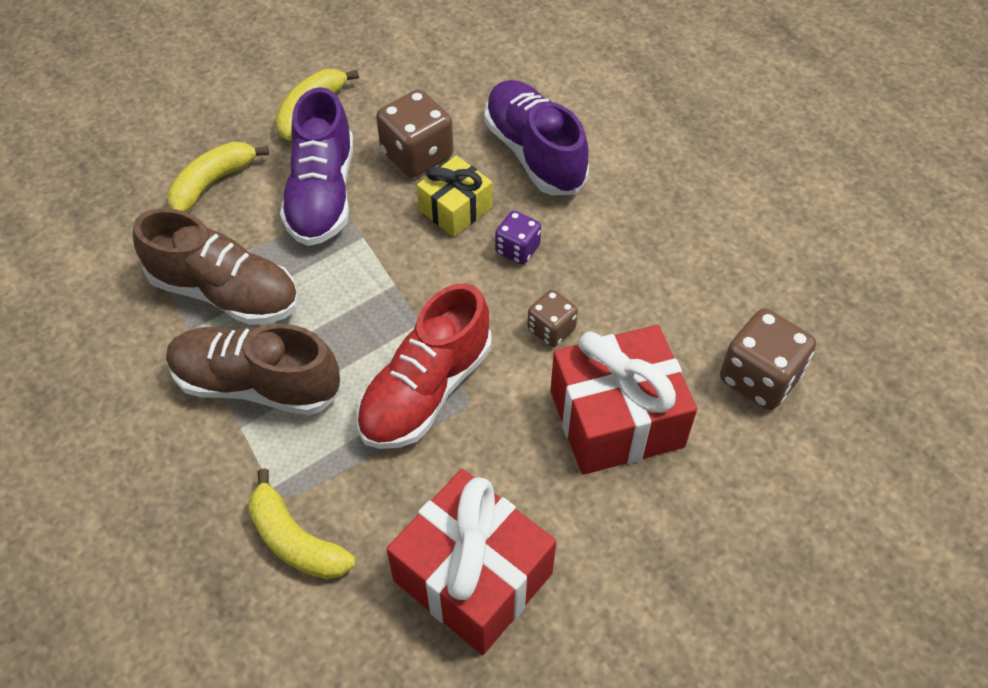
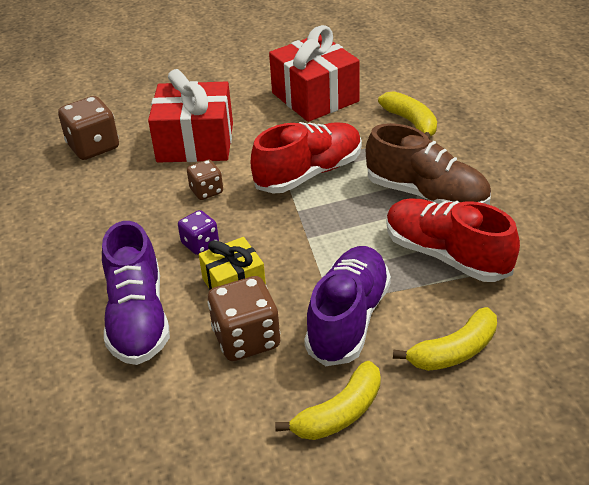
camera: 160 degrees left, 15 degrees down
(225, 292) = (446, 255): brown shoe -> red shoe

